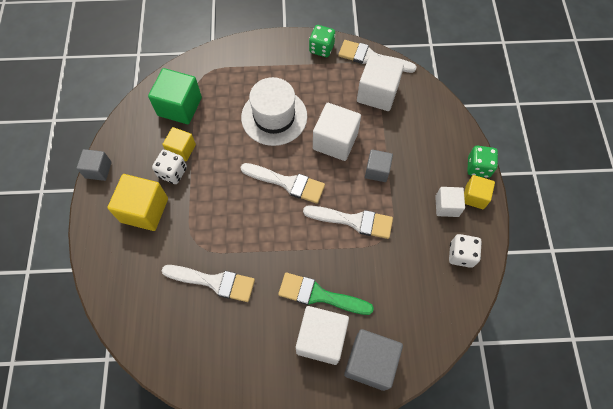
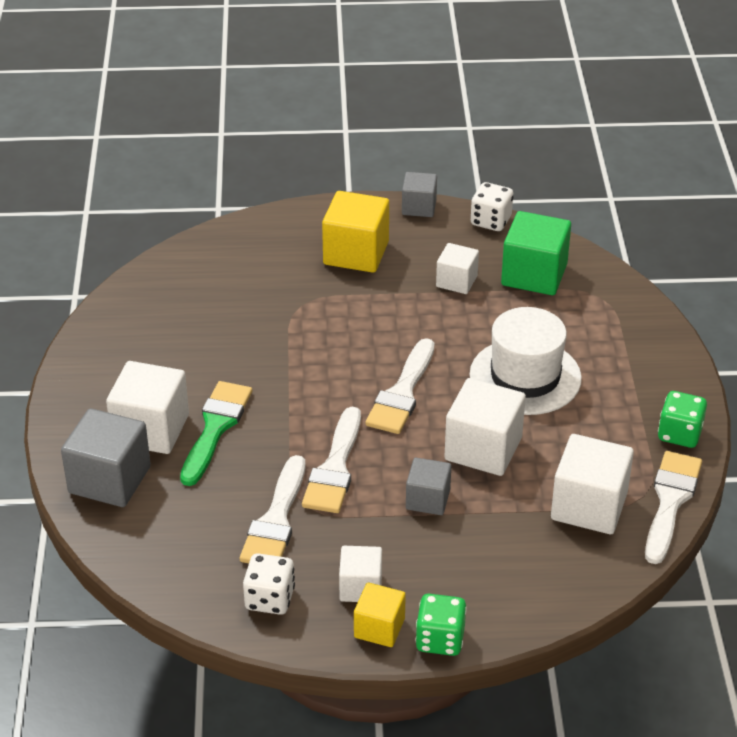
camera: 90 degrees right, 25 degrees down
(172, 172) = (417, 275): white dice -> white dice (491, 221)
(181, 149) = (456, 281): yellow cube -> white cube
(214, 282) = (244, 323): white brush -> white brush (276, 520)

